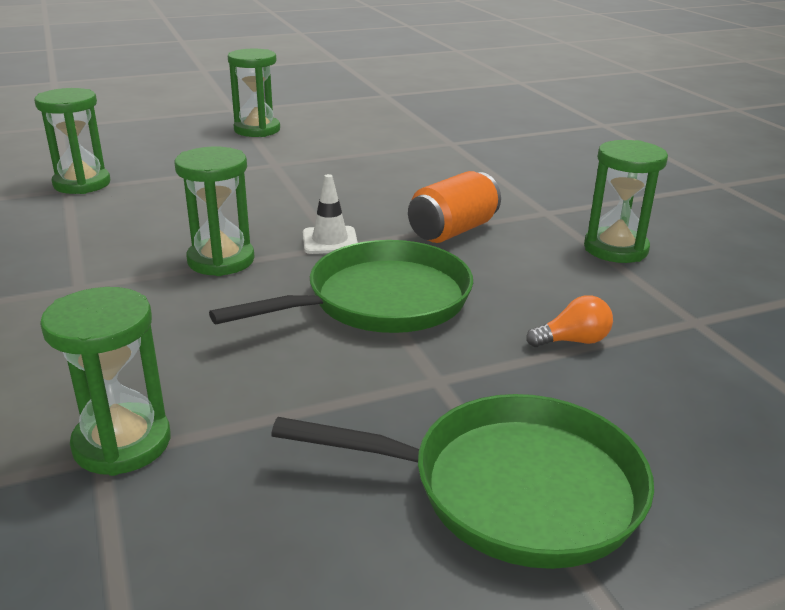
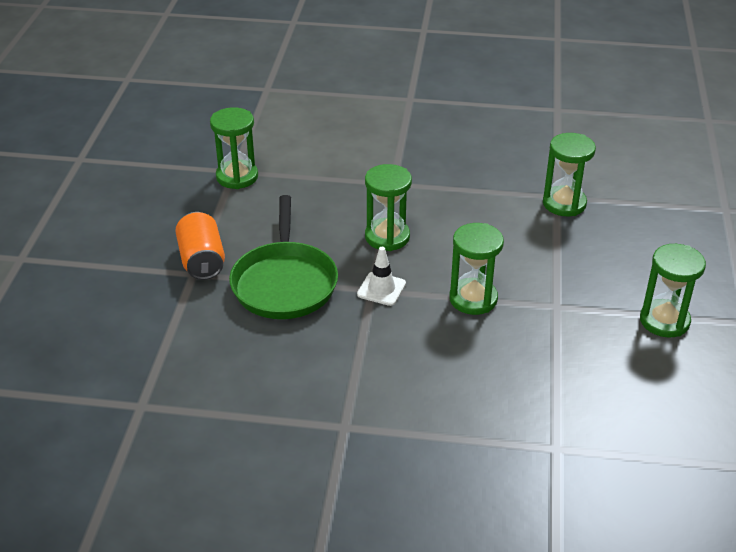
camera: 120 degrees right, 10 degrees up
(453, 231) = (352, 354): orange can -> orange can (202, 261)
(513, 489) = (105, 264): green pan -> none
(573, 341) = (175, 338): orange light bulb -> none
(615, 249) = (254, 429): green hourglass -> green hourglass (473, 299)

